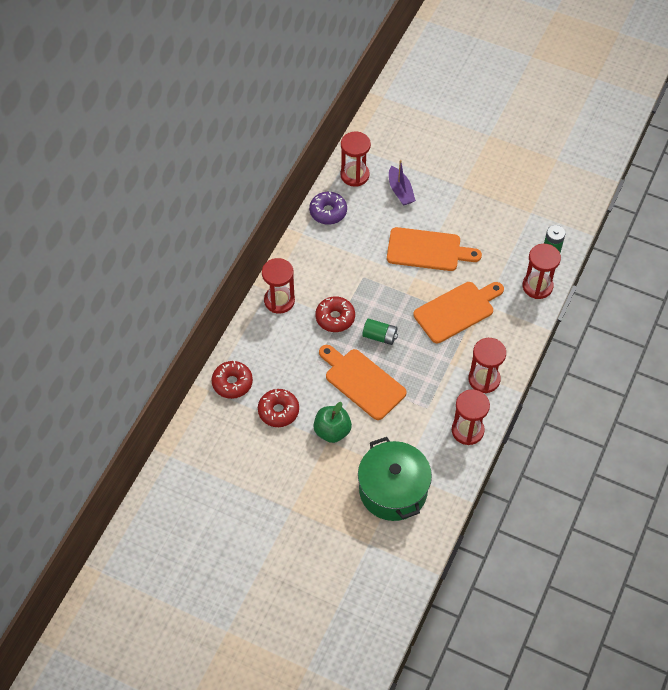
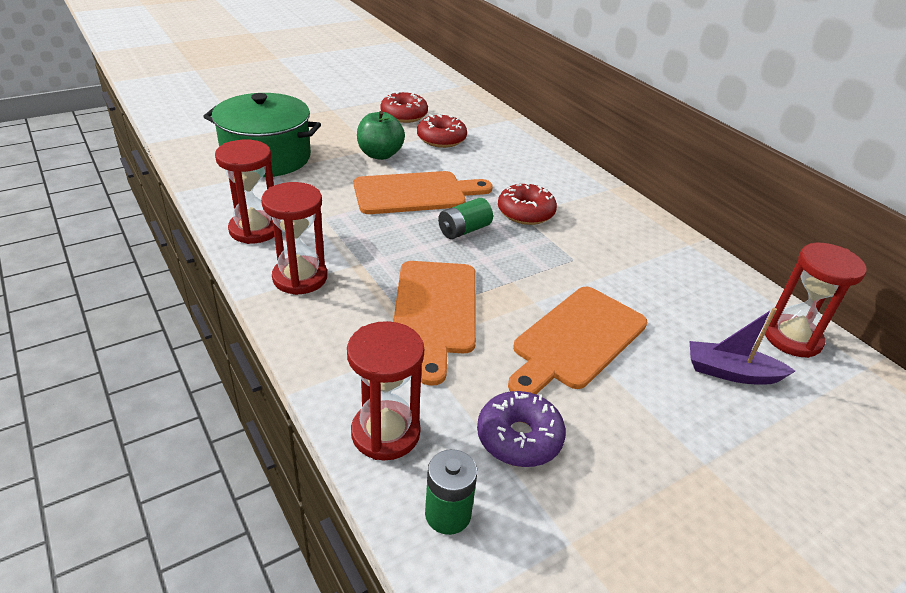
camera: 120 degrees right, 20 degrees down
(232, 383) = (503, 131): red donut -> red donut (404, 115)
(279, 301) = (586, 189): red hourglass -> none
(328, 212) = (719, 280): purple donut -> purple donut (519, 438)

